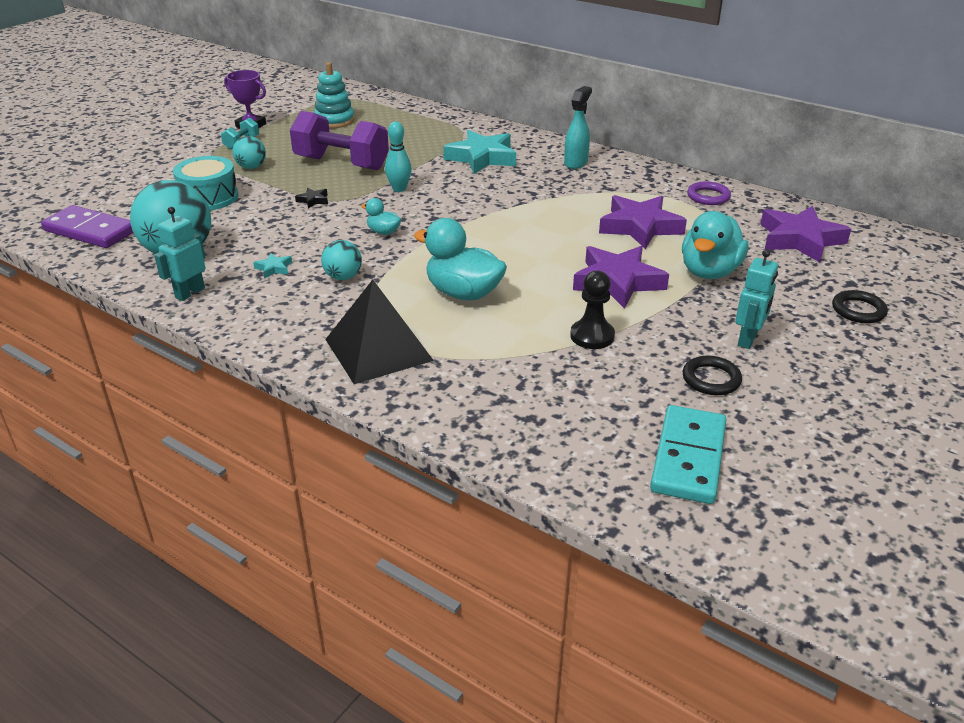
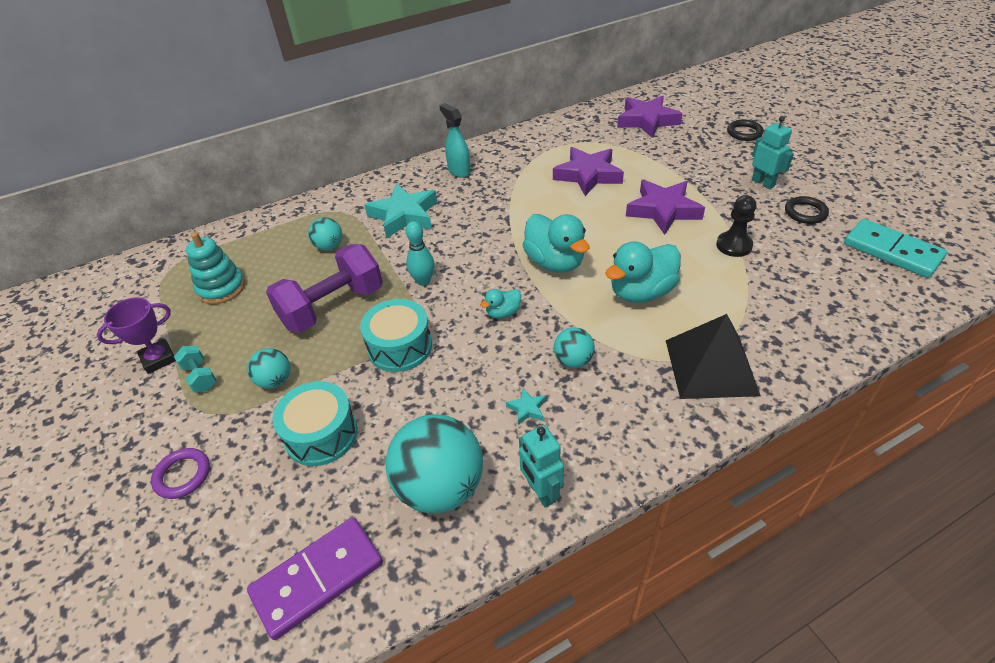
camera: 60 degrees left, 10 degrees up
(313, 200) = (400, 347): black star -> turquoise drum
(413, 141) = (329, 246): none -> turquoise ball
(708, 196) = (562, 133): purple ring -> purple ring (182, 475)
(709, 272) = (670, 168): turquoise duck -> turquoise duck (554, 262)

